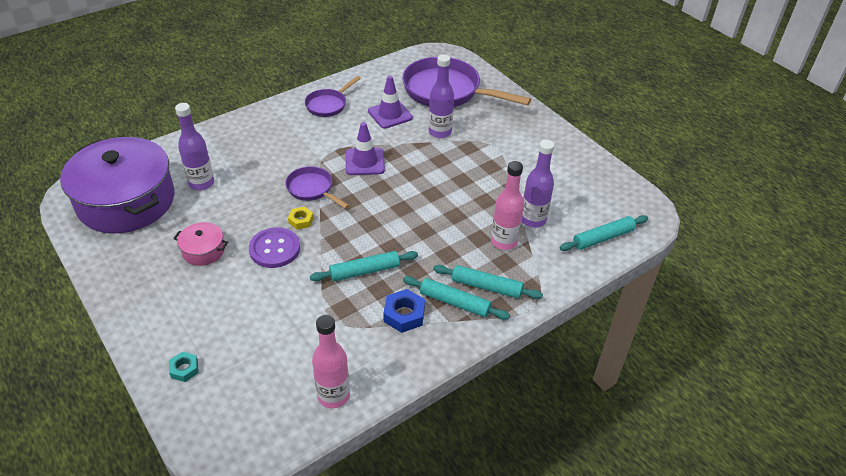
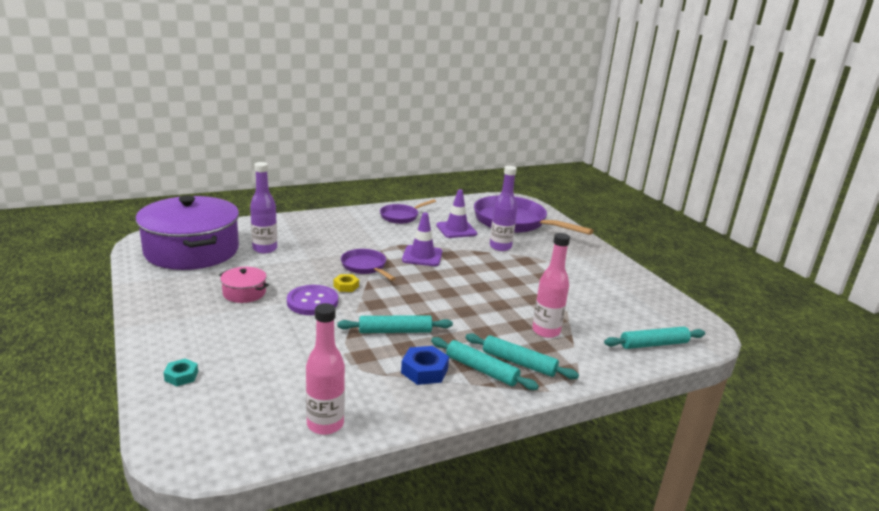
camera: 10 degrees right, 20 degrees down
(533, 220) = (580, 319): purple bottle -> none

